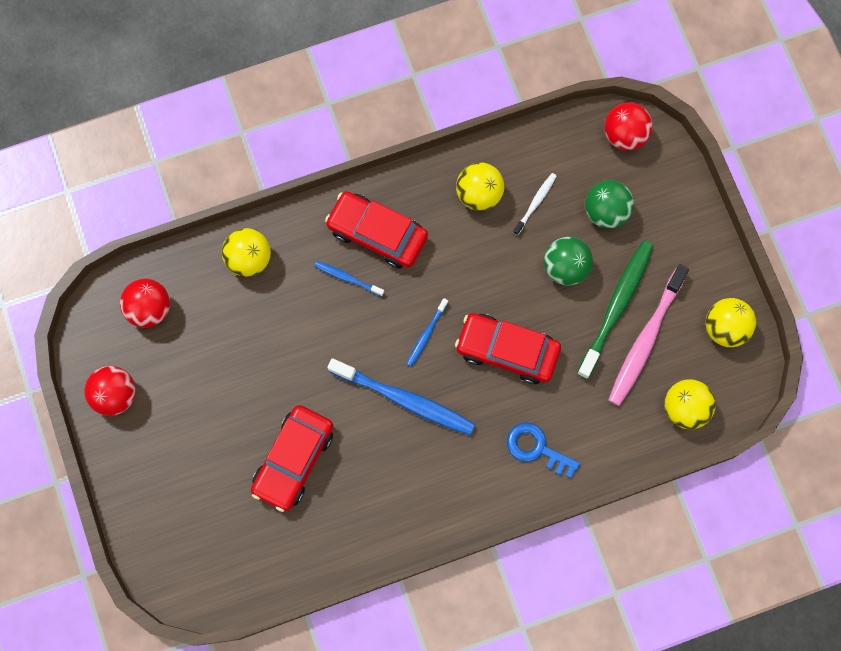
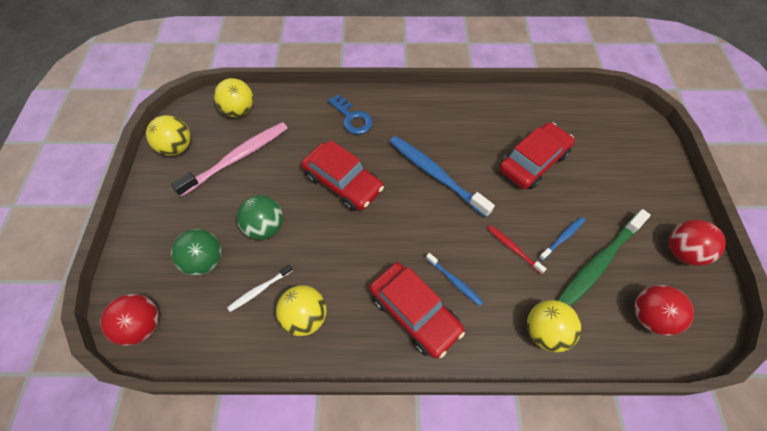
camera: 160 degrees left, 15 degrees down
(295, 335) = (513, 249): none -> red toothbrush
(426, 334) = (401, 214): blue toothbrush -> blue toothbrush (562, 238)
(616, 307) = (244, 186): green toothbrush -> green toothbrush (598, 263)

